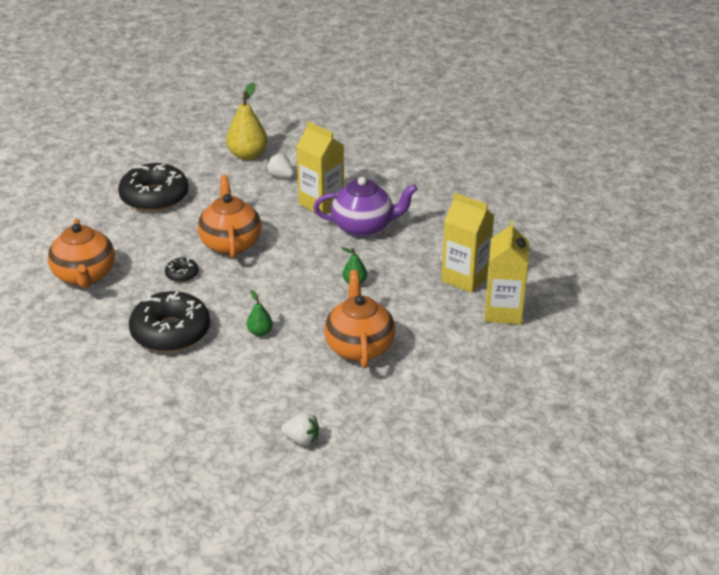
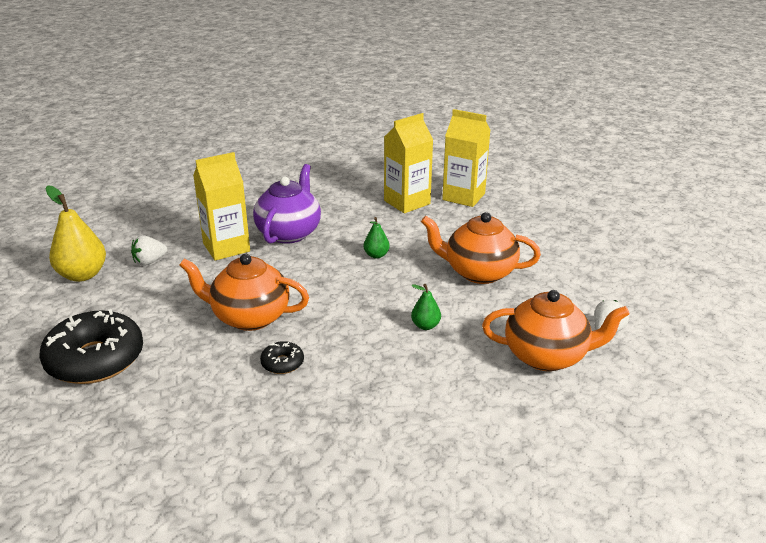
camera: 70 degrees left, 5 degrees down
(85, 276) = (222, 451): orange teapot -> orange teapot (547, 356)
(170, 332) = (391, 390): black donut -> none

